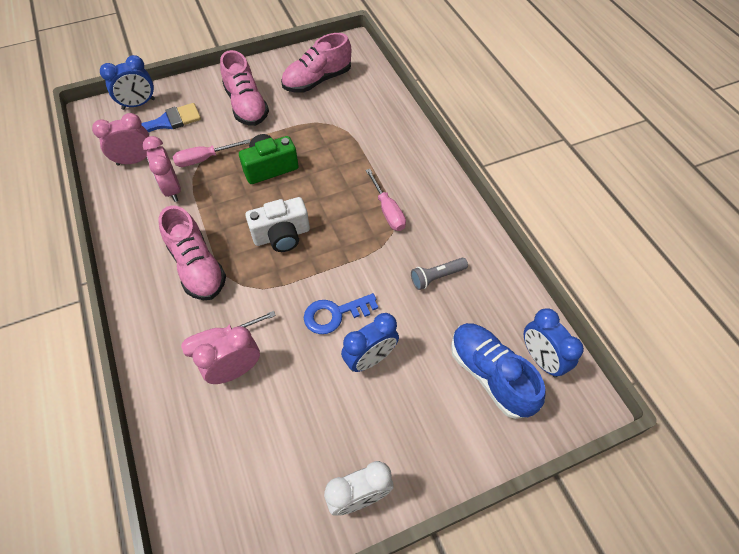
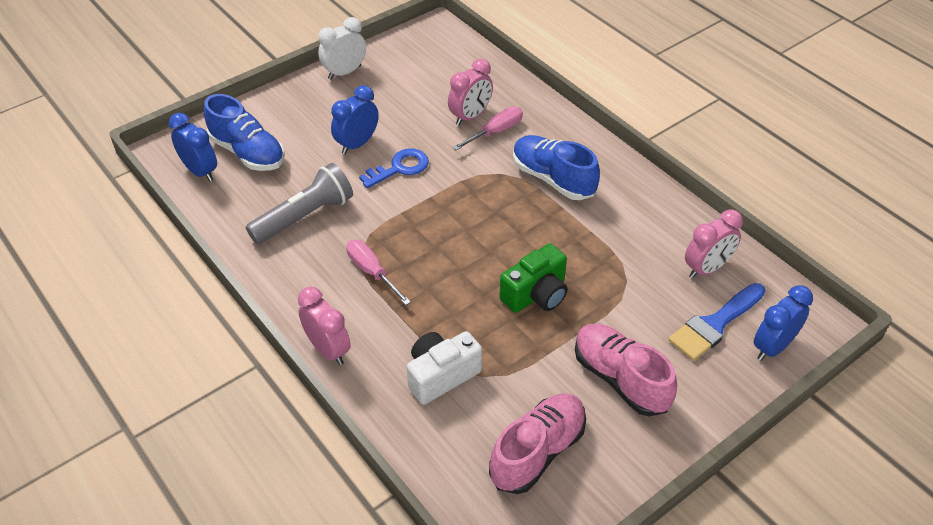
camera: 165 degrees right, 10 degrees down
(172, 189) = (635, 245): pink clock -> pink clock (328, 349)
(197, 267) = (553, 179): pink shoe -> blue shoe
(204, 159) = (624, 288): pink screwdriver -> none
(282, 235) = (482, 223): white camera -> white camera (441, 375)
(436, 277) = (304, 216): grey flashlight -> grey flashlight, size x1.78

